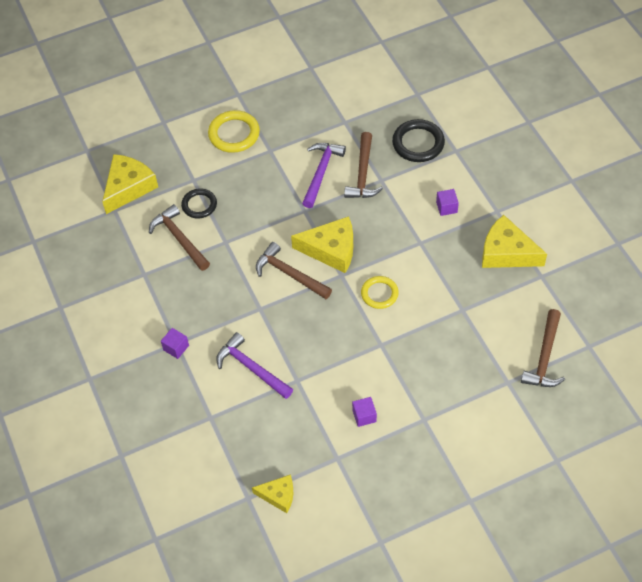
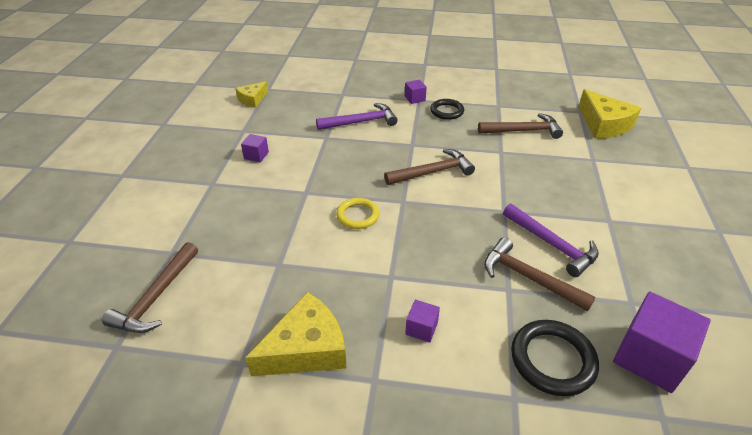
camera: 120 degrees right, 15 degrees down
(199, 205) = (557, 152): black ring -> black ring (447, 111)
(234, 134) = (649, 205): yellow ring -> none
(331, 250) = (438, 207): yellow cheese -> none
(382, 106) = (649, 357): none -> purple cube
(544, 357) = (156, 297): brown hammer -> brown hammer turned 120 degrees counterclockwise

